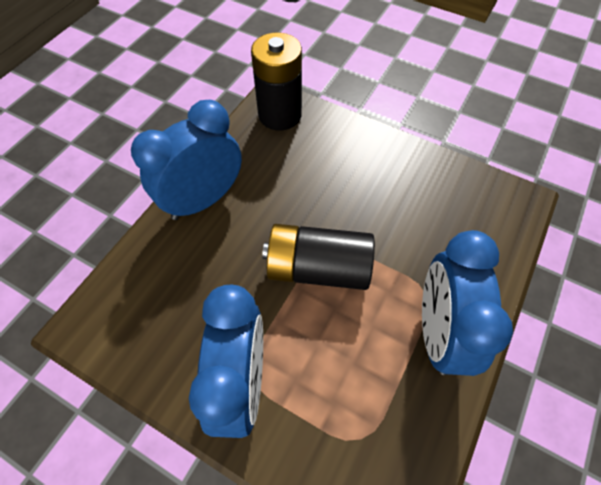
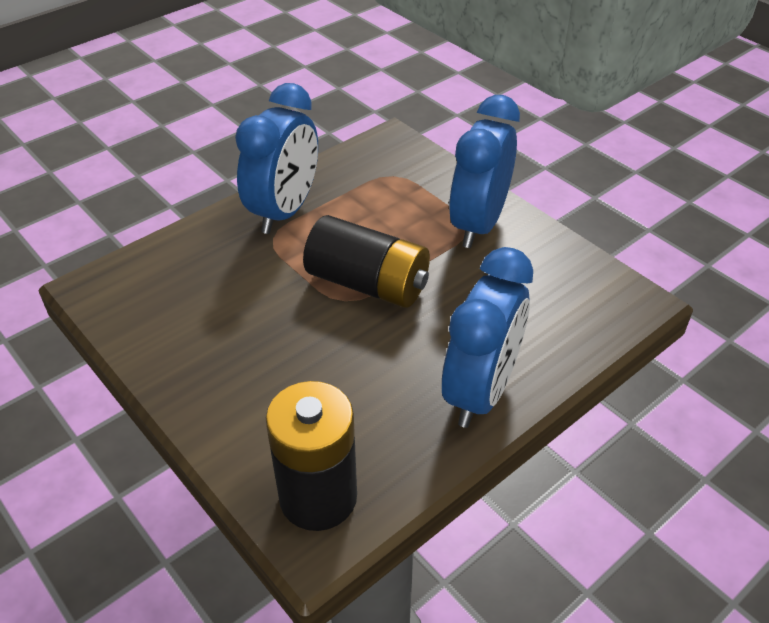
camera: 160 degrees left, 15 degrees down
(203, 200) = (480, 392): blue clock -> blue clock turned 45 degrees counterclockwise

